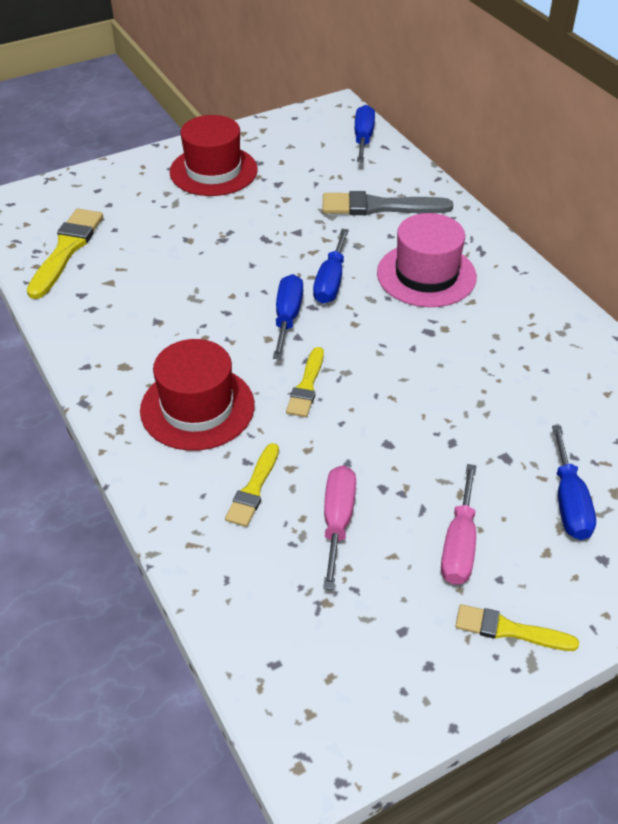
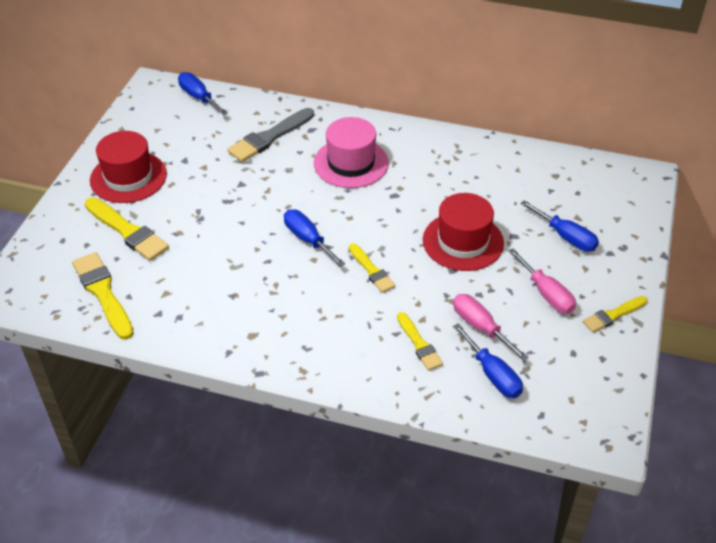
camera: 45 degrees left, 0 degrees up
(152, 213) = (127, 231): none -> yellow brush
(197, 407) = (329, 326): red hat -> red hat (463, 241)
(331, 281) = (303, 201): blue screwdriver -> blue screwdriver (492, 374)

